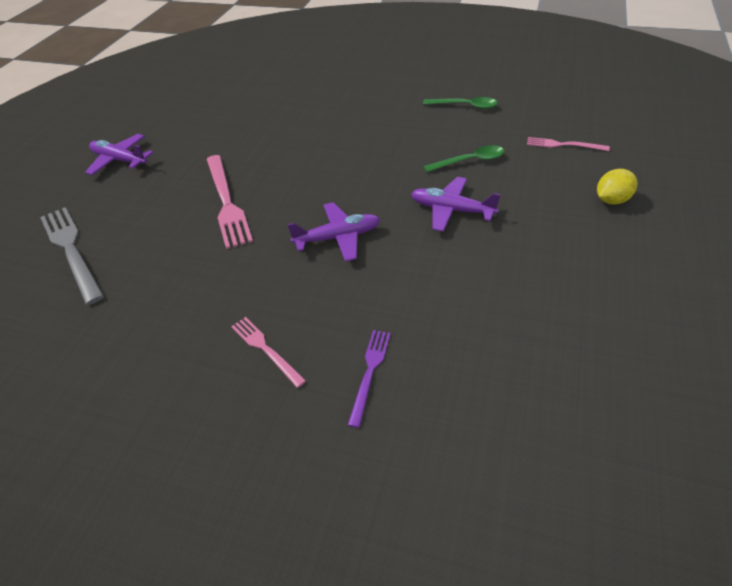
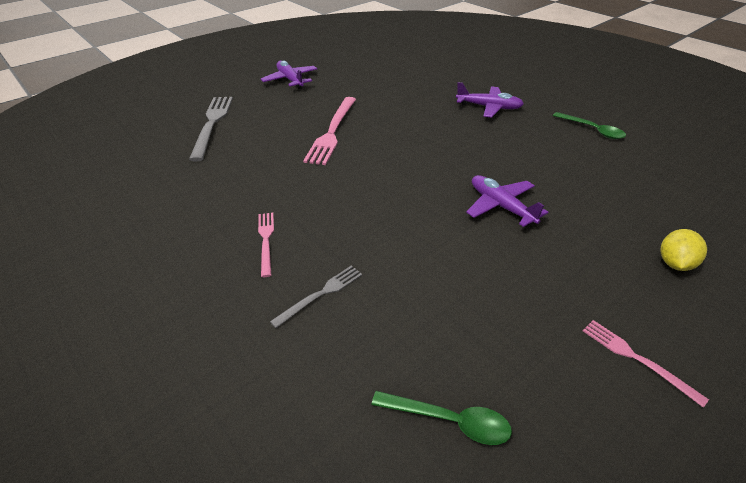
camera: 30 degrees right, 5 degrees down
(338, 237) = (388, 188): purple plane -> purple plane (489, 107)
(370, 372) = (321, 294): purple fork -> grey fork
(469, 161) = (555, 175): green spoon -> green spoon (449, 421)
(563, 145) = (666, 196): pink fork -> pink fork (636, 359)
(611, 200) = (675, 263): yellow lemon -> yellow lemon turned 60 degrees counterclockwise

